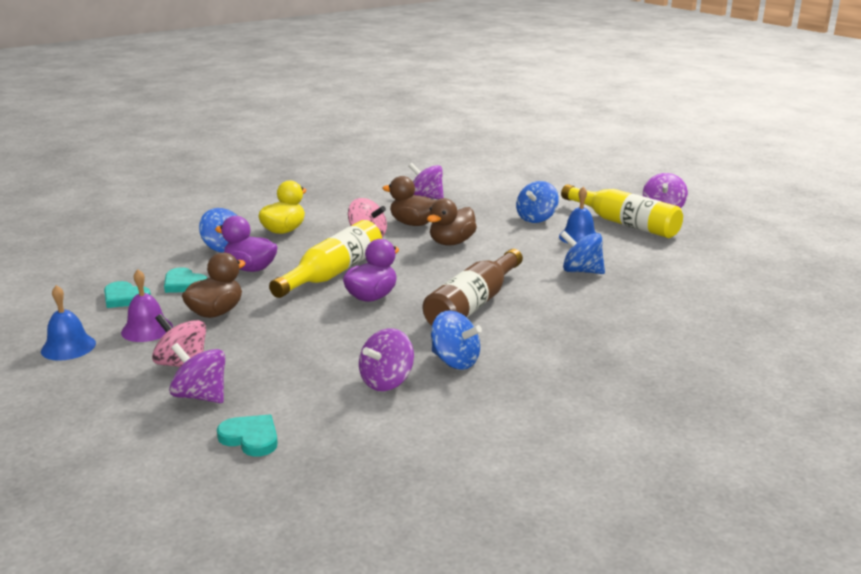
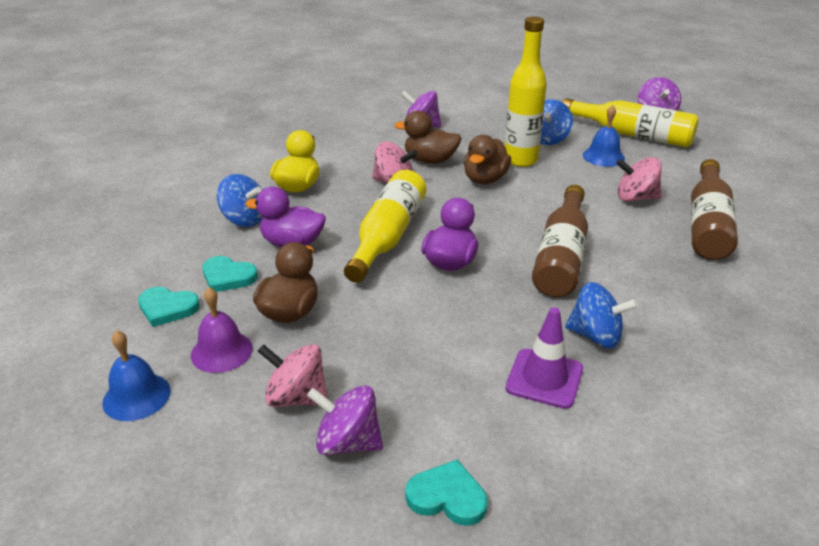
camera: 15 degrees left, 10 degrees up
(387, 381) = (544, 378): purple spinning top -> purple traffic cone
(497, 232) = (520, 160): none -> yellow bottle
(581, 271) = (635, 198): blue spinning top -> pink spinning top
(633, 298) = (707, 224): none -> brown bottle

